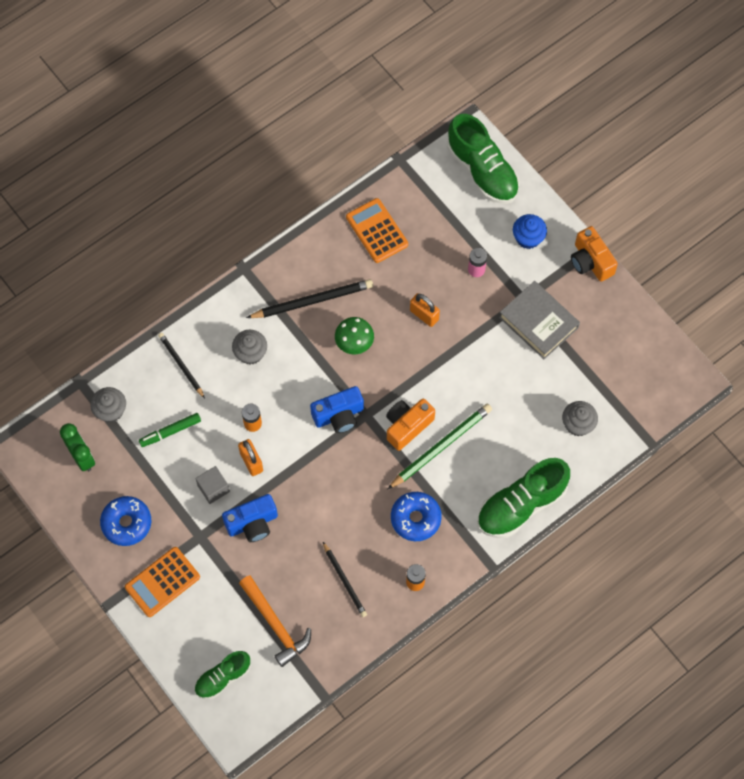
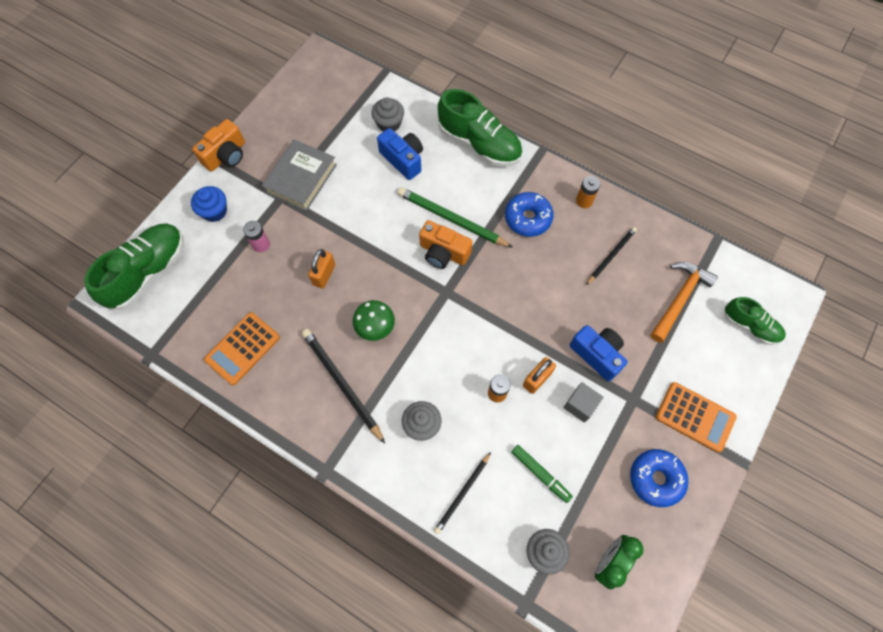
camera: 110 degrees left, 0 degrees up
(339, 415) = (456, 315): blue camera -> blue camera (403, 159)

